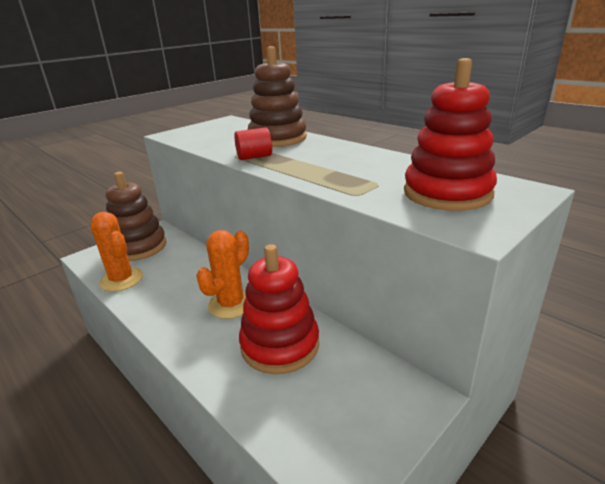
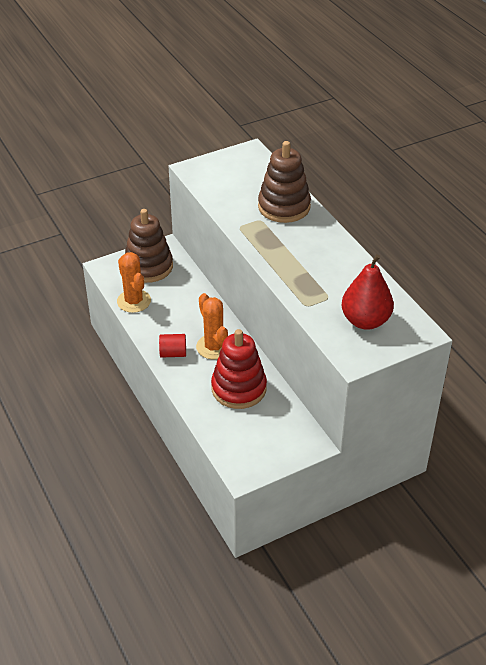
camera: 15 degrees right, 15 degrees up
(231, 304) = (214, 347): orange cactus -> orange cactus turned 75 degrees counterclockwise
(254, 157) = (254, 234): red cylinder -> red cylinder (173, 353)
(447, 193) = (365, 321): red stacking toy -> red pear

